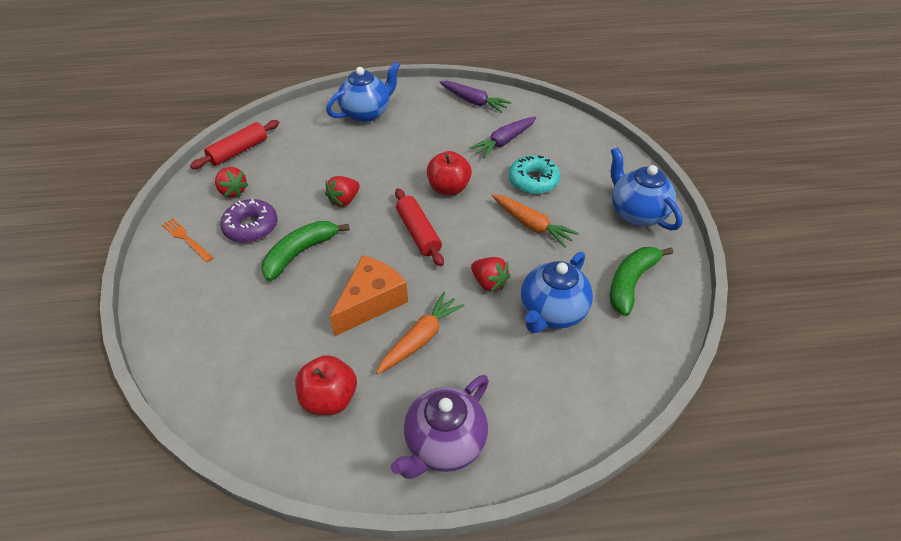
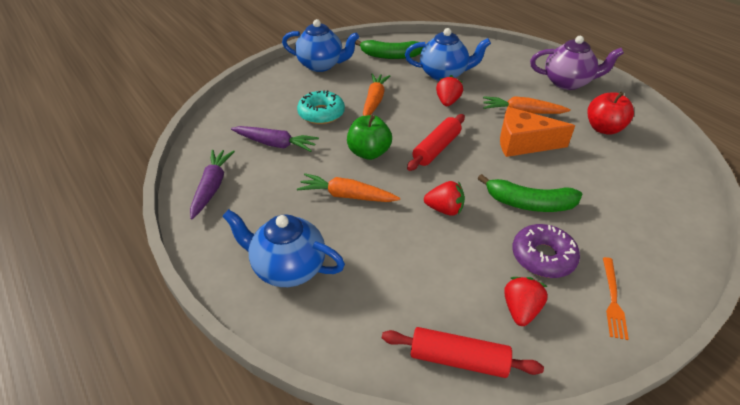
camera: 120 degrees left, 5 degrees down
(407, 157) = (347, 196): none -> orange carrot
(448, 188) = (369, 153): red apple -> green apple
(636, 213) = (321, 65): blue teapot -> blue teapot turned 105 degrees counterclockwise

